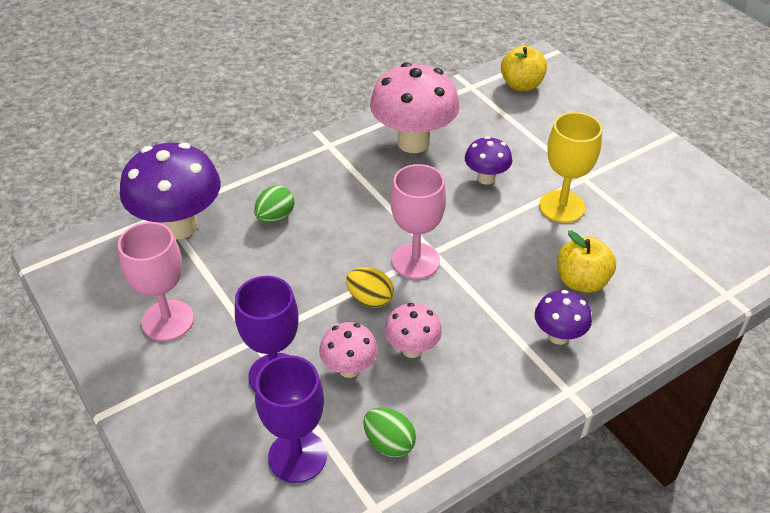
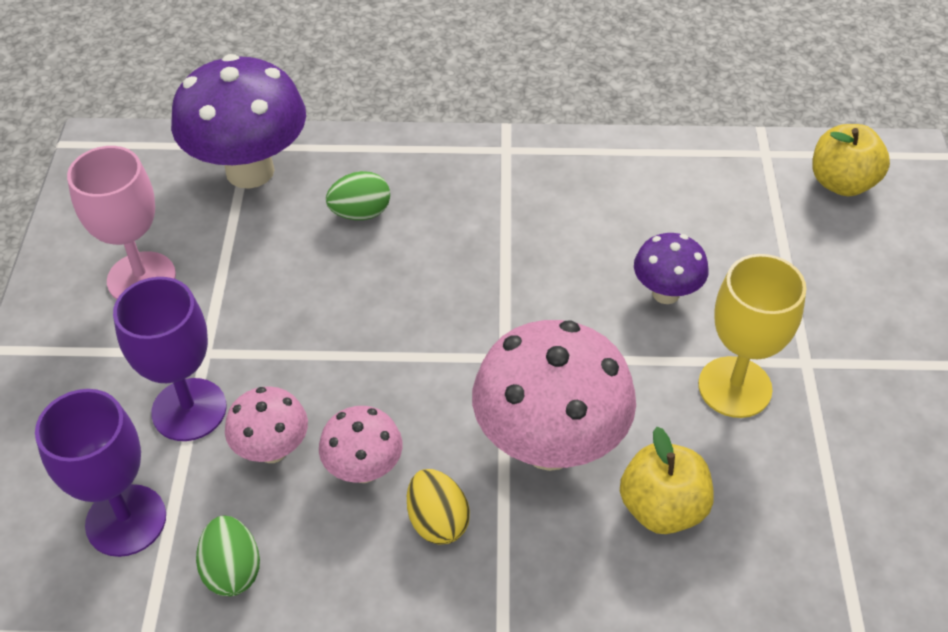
camera: 35 degrees right, 5 degrees up
(370, 299) = (373, 376): yellow egg -> yellow egg (437, 521)
(413, 142) = (614, 196): pink mushroom -> pink mushroom (549, 445)
(415, 261) = (472, 357): pink goblet -> none
(558, 336) = (559, 564): purple mushroom -> none

